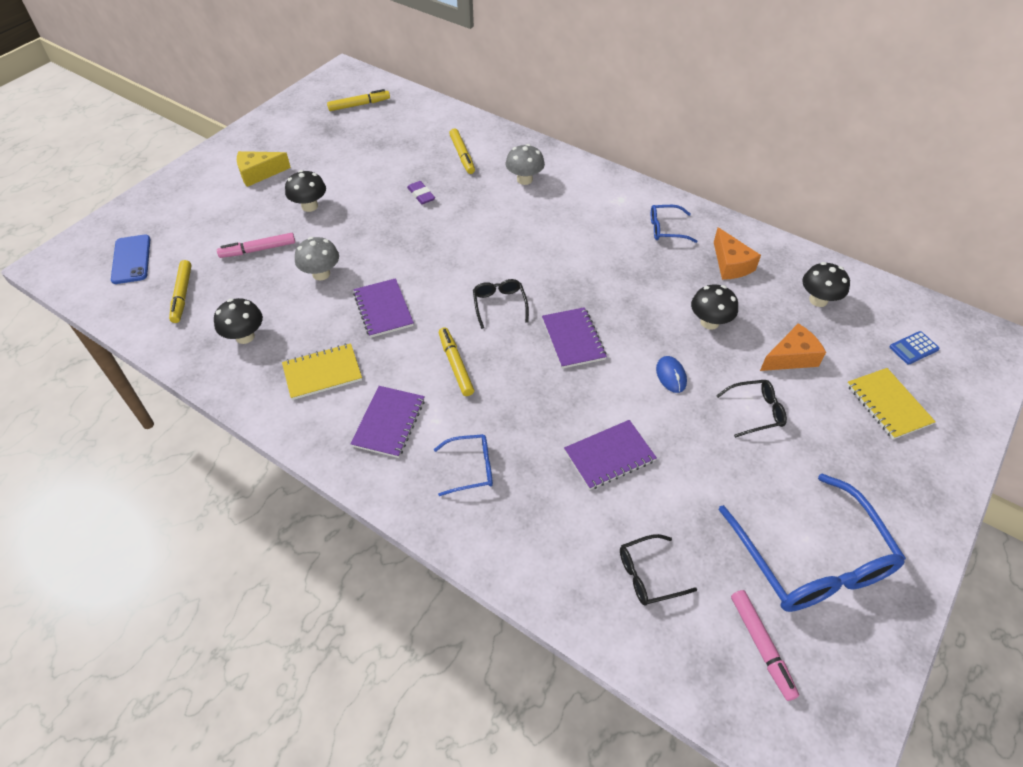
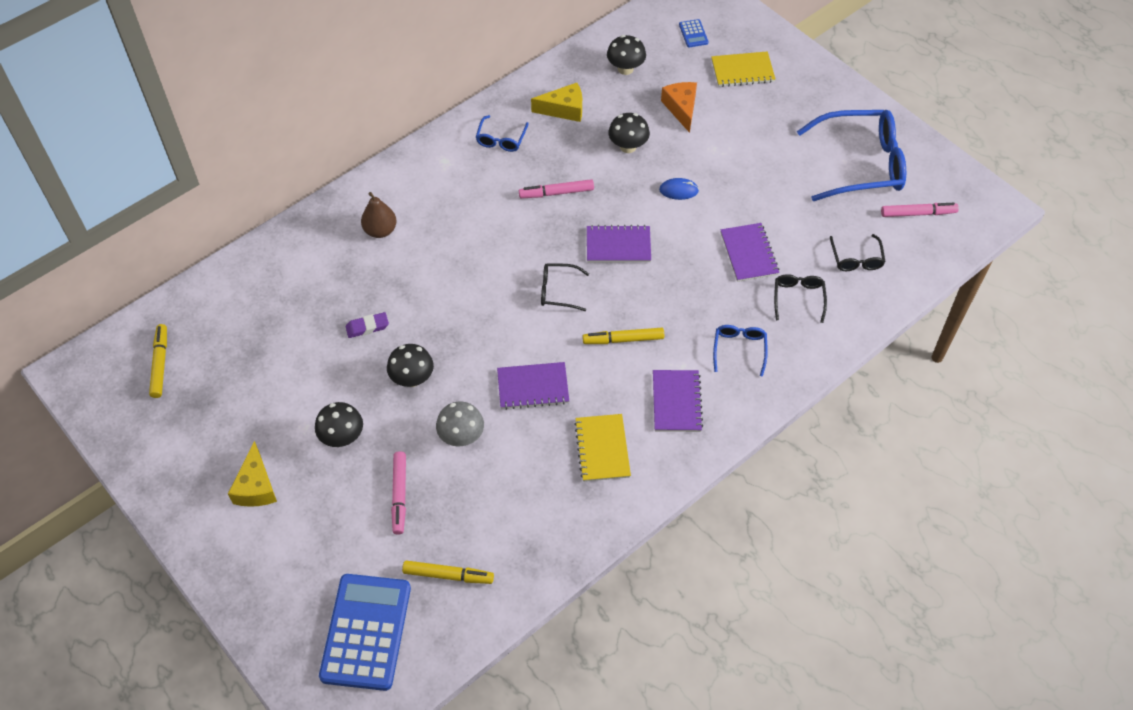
camera: 75 degrees left, 5 degrees up
(131, 259) = (366, 632): blue phone -> blue calculator
(245, 336) = (532, 515): black mushroom -> black mushroom (412, 378)
(389, 423) = (676, 402): purple notebook -> purple notebook turned 60 degrees clockwise
(462, 155) = (313, 277): yellow marker -> none
(524, 179) = (380, 230): grey mushroom -> brown pear
(619, 280) = (556, 193): none -> pink marker
(731, 264) = (564, 109): orange cheese -> yellow cheese
(756, 411) = (729, 149): black glasses -> black glasses (798, 298)

